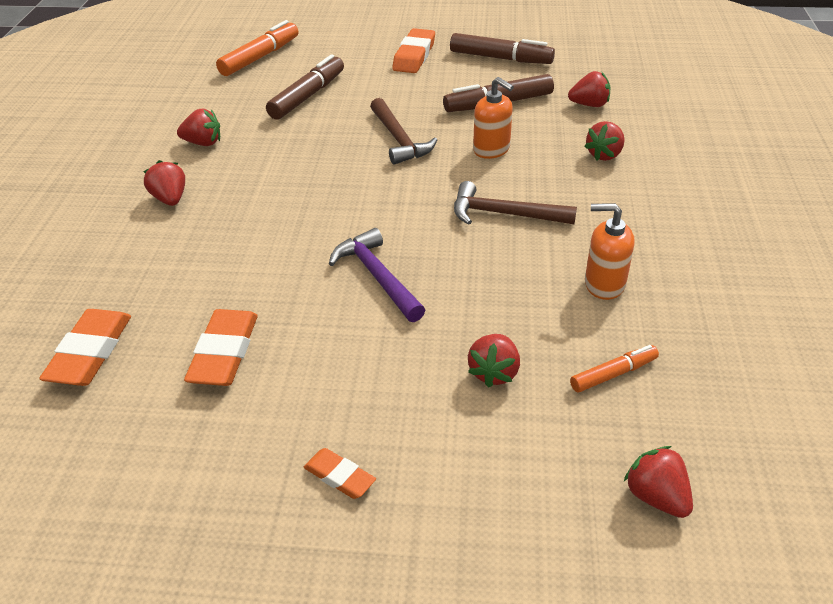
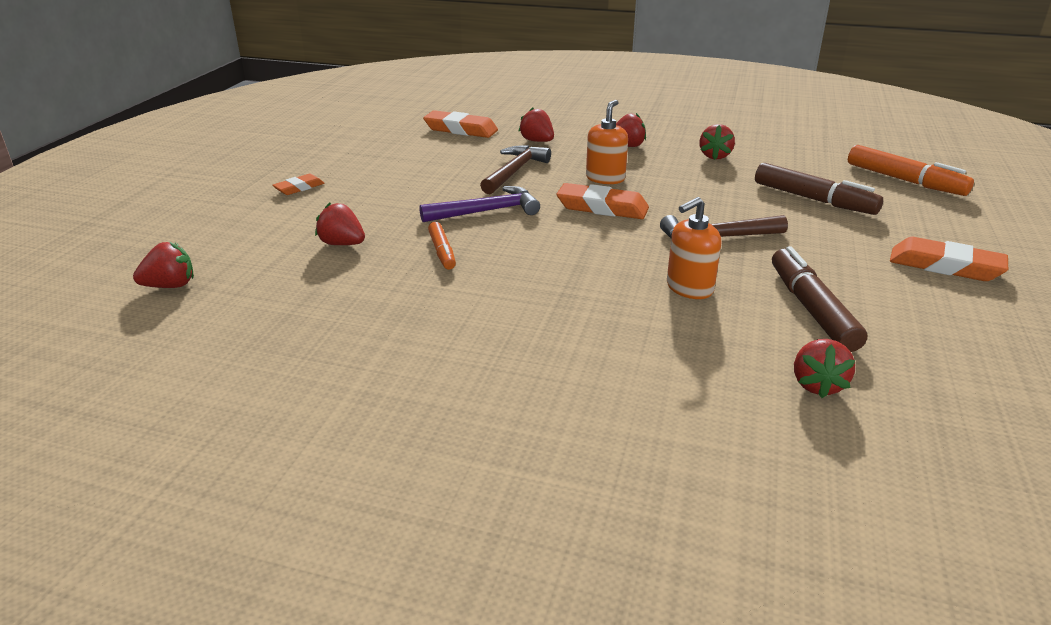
camera: 100 degrees right, 10 degrees down
(224, 353) = (434, 161): orange eraser -> orange eraser (602, 208)
(501, 58) = (964, 331): brown marker -> none
(505, 214) = (554, 278): brown hammer -> brown hammer (514, 172)
(604, 155) = (666, 367): red strawberry -> red strawberry (537, 141)
(604, 284) = (412, 313): orange soap dispenser -> orange soap dispenser (605, 178)
(613, 374) = (297, 293): orange marker -> orange marker (442, 252)

